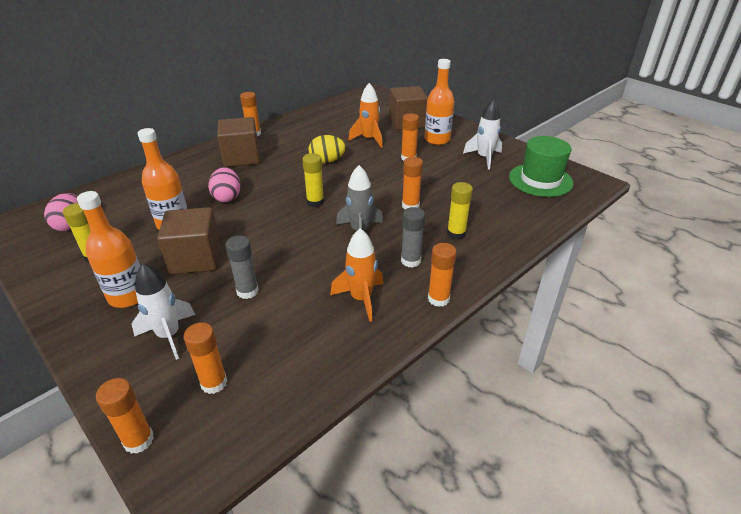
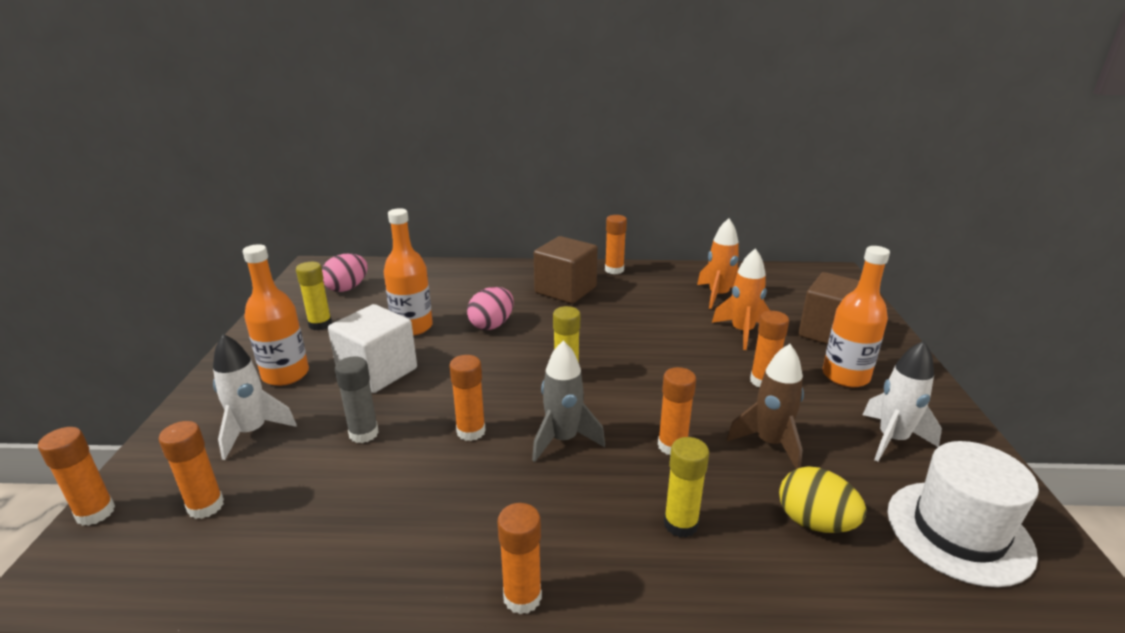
camera: 45 degrees right, 10 degrees down
(195, 258) = (377, 371): brown cube -> white cube
(308, 254) = (471, 431): none -> orange glue stick
(327, 161) = (649, 335): yellow egg -> yellow egg (814, 522)
(361, 299) = (442, 523): orange rocket -> orange rocket (718, 296)
(411, 261) = (565, 518): grey glue stick -> none
(445, 183) = (769, 443): none -> brown rocket
(540, 180) = (958, 531): green hat -> white hat

